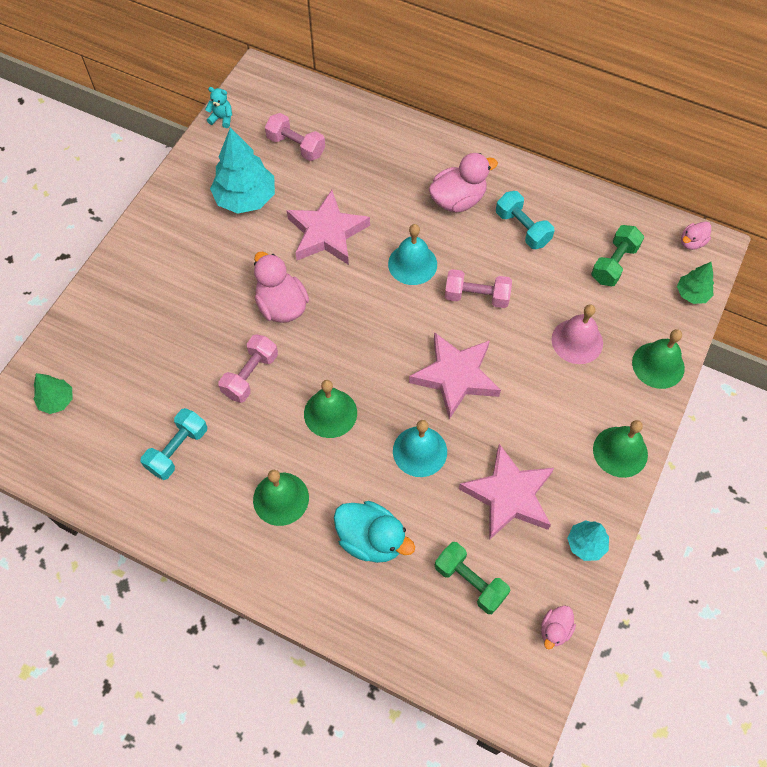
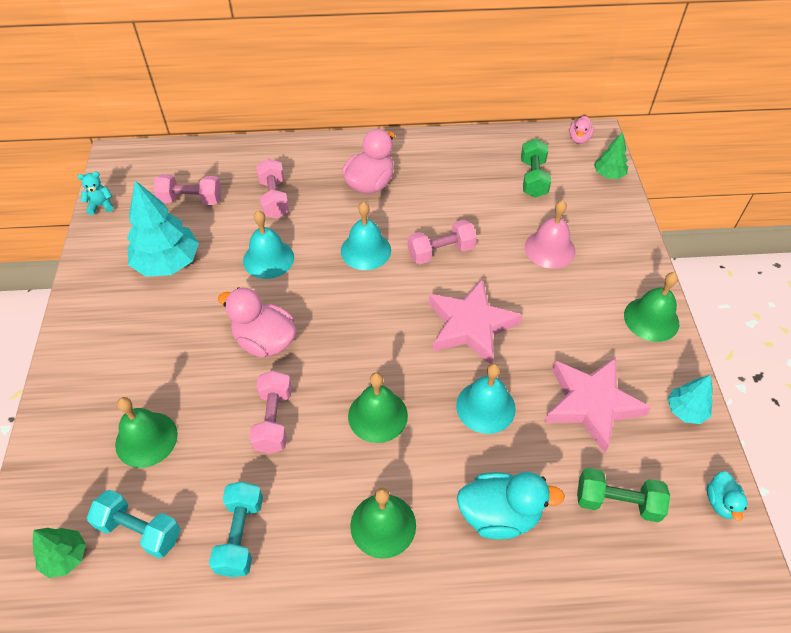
camera: 30 degrees left, 10 degrees down
(327, 233) = (268, 259): pink star -> turquoise bell
(365, 176) = (274, 198): none -> pink dumbbell
(522, 228) = (440, 183): turquoise dumbbell -> turquoise dumbbell (139, 530)
(555, 630) = (721, 502): pink duck -> turquoise duck
(658, 365) = (626, 237): green bell -> green bell (146, 439)

